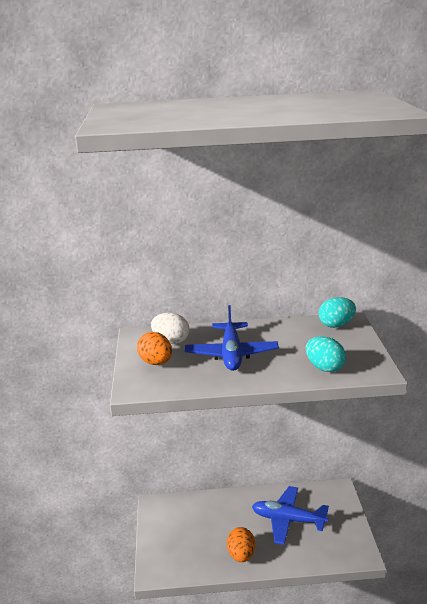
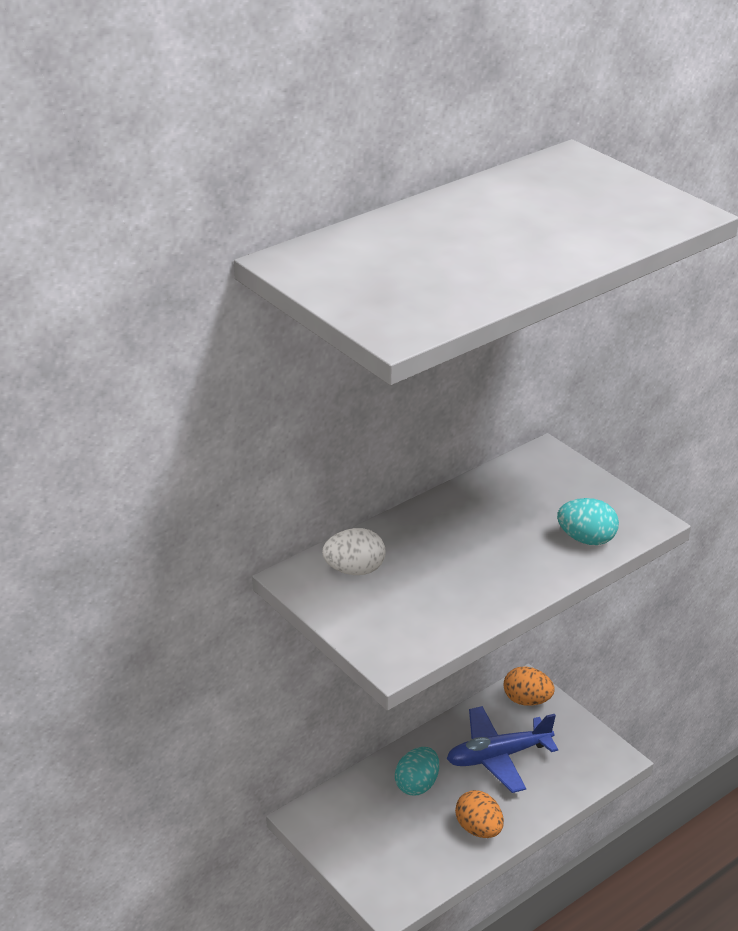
camera: 35 degrees left, 10 degrees up
(156, 363) = (375, 612): orange egg -> orange egg (527, 700)
(231, 354) = (456, 561): blue plane -> none
(336, 325) = (537, 466): turquoise egg -> turquoise egg (417, 784)

